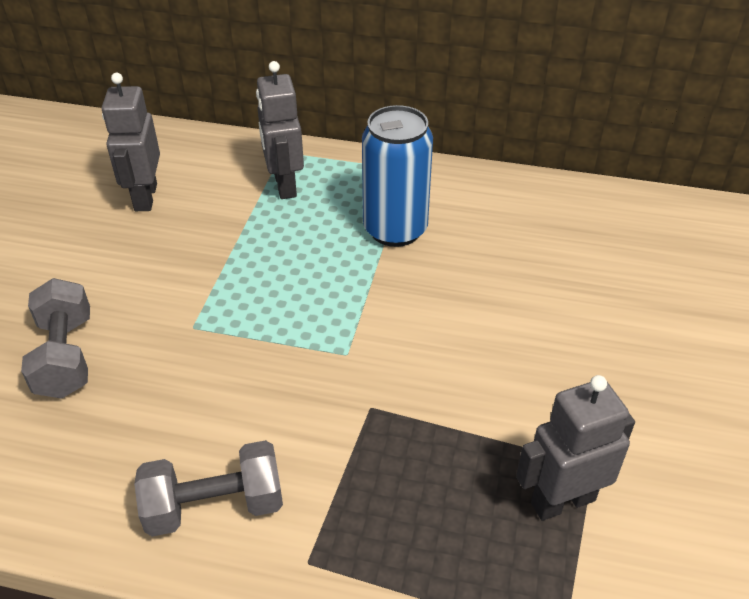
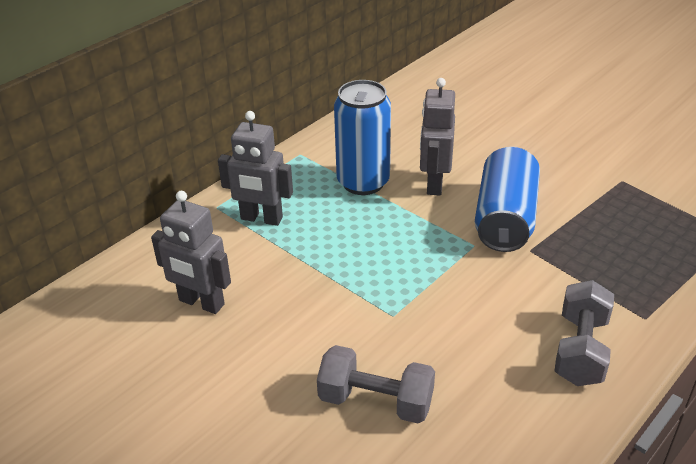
camera: 60 degrees left, 5 degrees down
(415, 366) = (505, 218): none -> blue can
(562, 501) = (643, 201): grey robot -> grey robot (434, 183)

